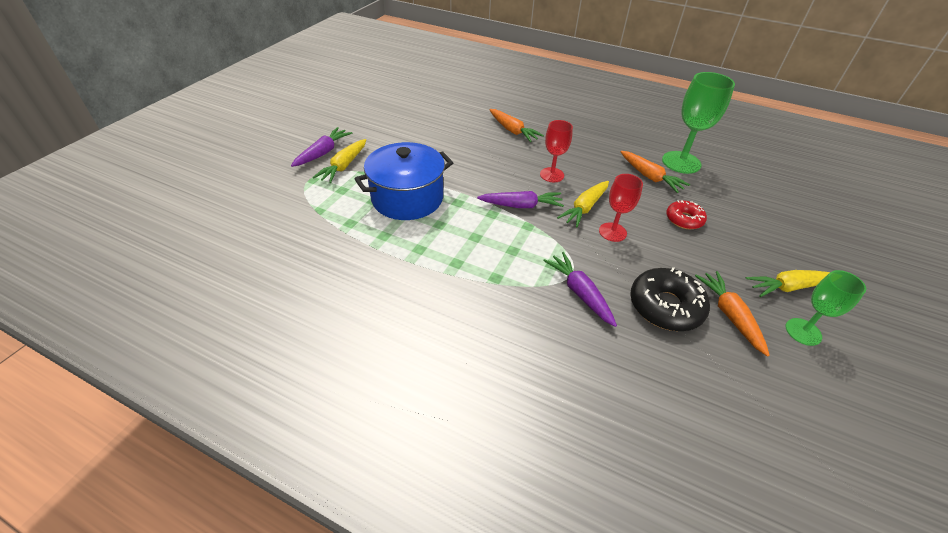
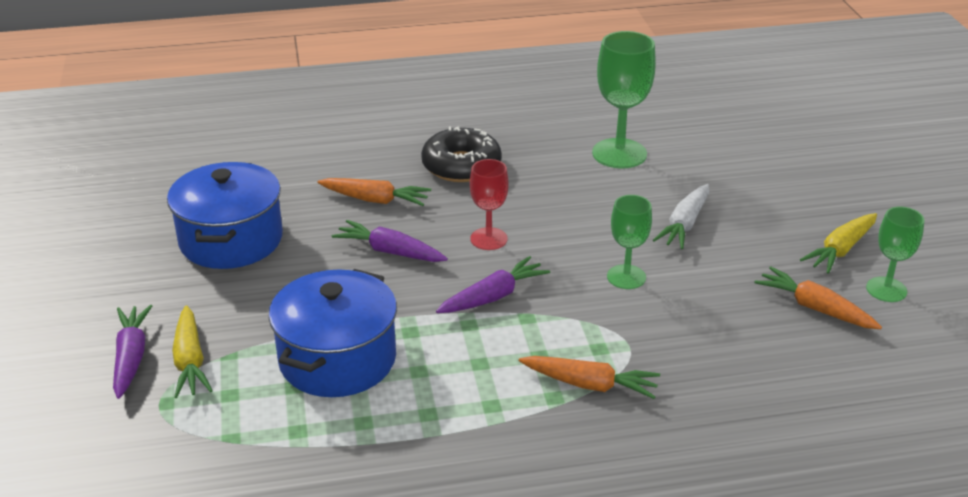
camera: 35 degrees left, 10 degrees down
(424, 121) = (231, 240): none -> blue pot
(579, 293) = (658, 364): purple carrot -> purple carrot (390, 251)
(584, 208) = (569, 263): yellow carrot -> none
(612, 232) = (626, 277): red goblet -> green goblet
(650, 177) = (602, 188): orange carrot -> orange carrot (590, 384)
(665, 306) = (752, 331): black donut -> black donut (461, 166)
(684, 219) = (684, 224): red donut -> white carrot

